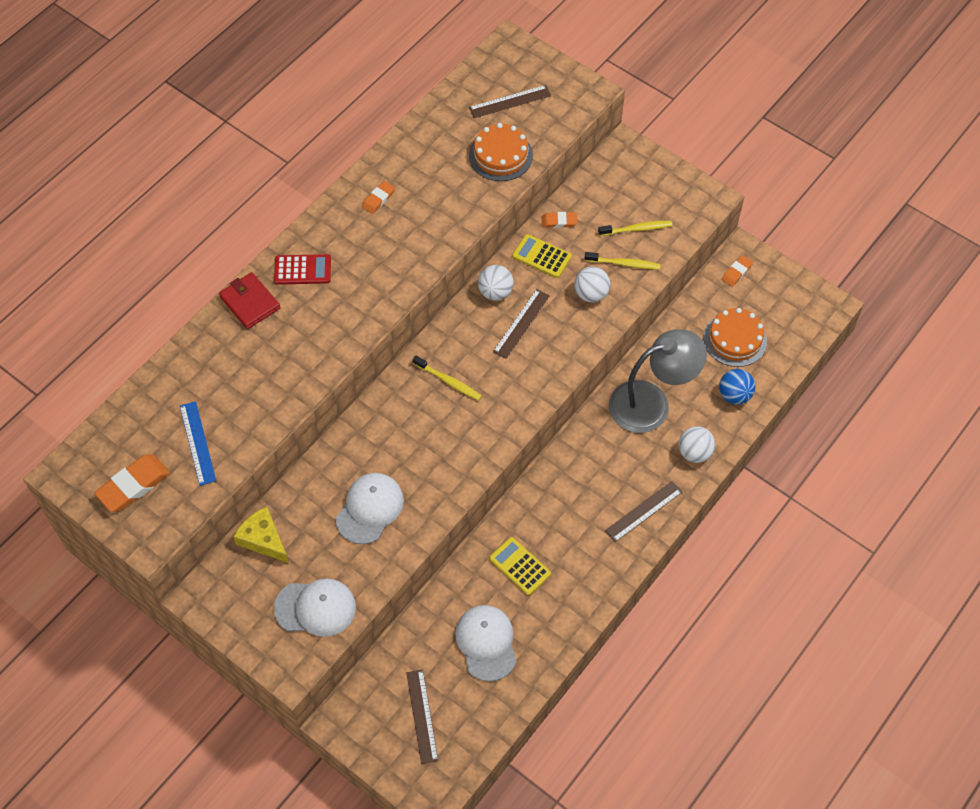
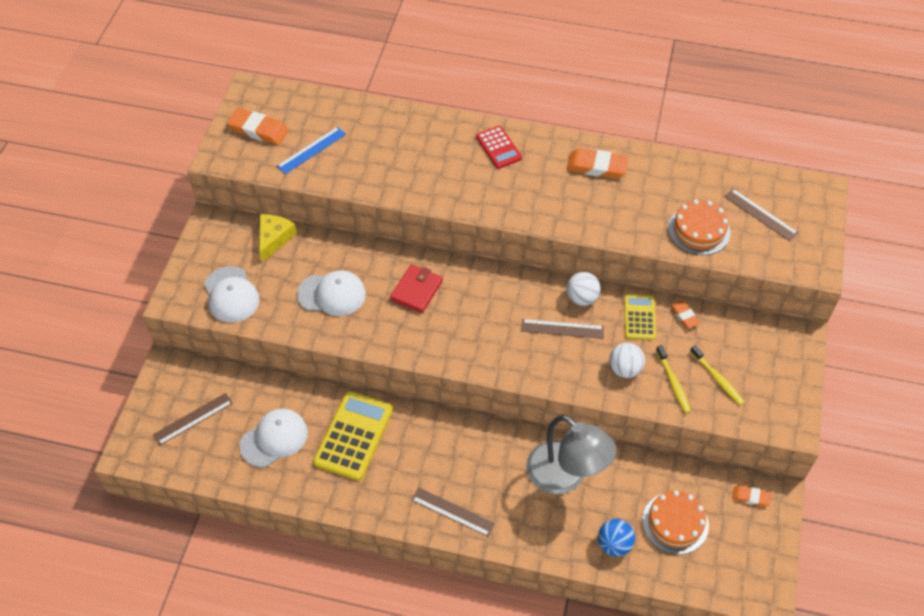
camera: 65 degrees right, 5 degrees down
(250, 302) = (449, 129): red wallet -> red wallet (416, 290)
(378, 199) = (596, 167): orange eraser -> orange eraser, size x1.77
(448, 381) = (476, 300): yellow toothbrush -> none
(520, 566) = (354, 435): yellow calculator -> yellow calculator, size x1.69
(694, 453) = (534, 532): white ball -> none

